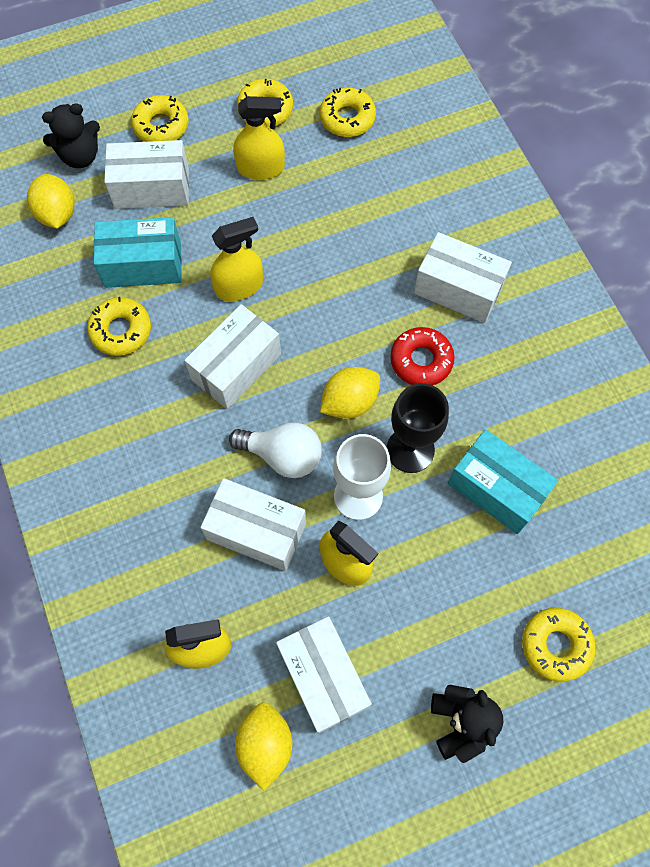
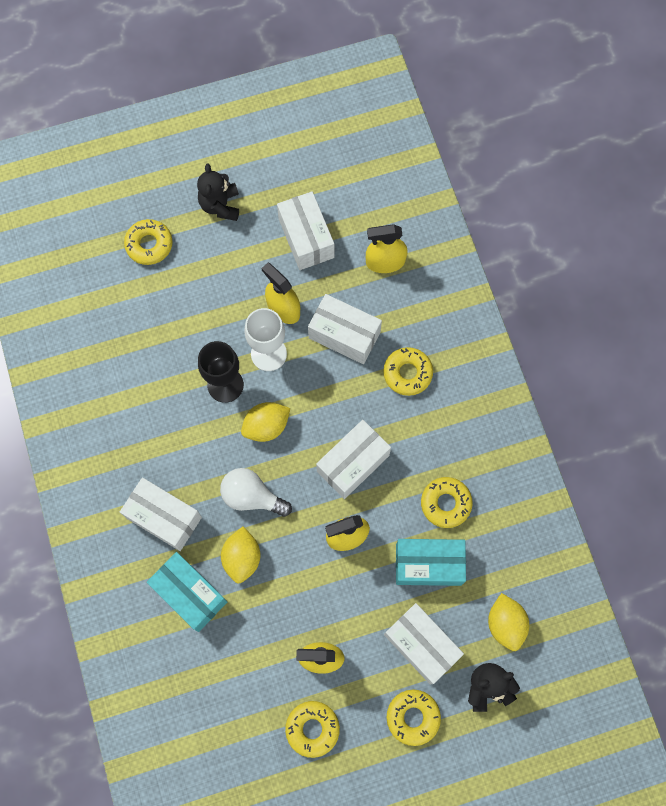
camera: 175 degrees left, 5 degrees up
(152, 188) = (421, 645): white box -> white box turned 45 degrees clockwise
(265, 744) = (346, 203): yellow lemon -> yellow lemon (242, 558)
(283, 455) = (321, 388): white light bulb -> white light bulb (252, 496)
(347, 118) = (235, 710): yellow donut -> yellow donut (407, 373)
(421, 360) = (205, 456): red donut -> none
(496, 489) = (167, 350): turquoise box -> turquoise box (190, 593)

